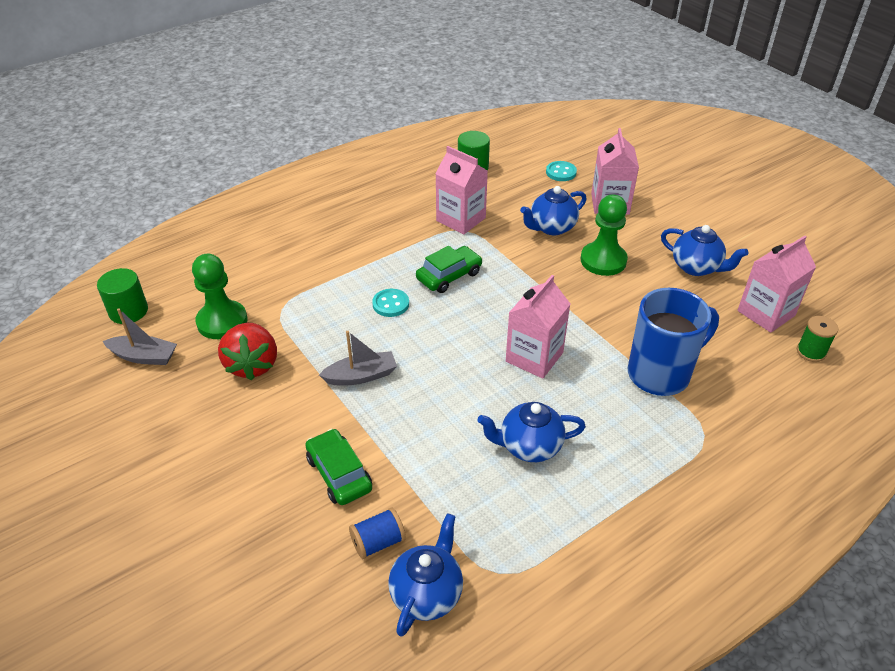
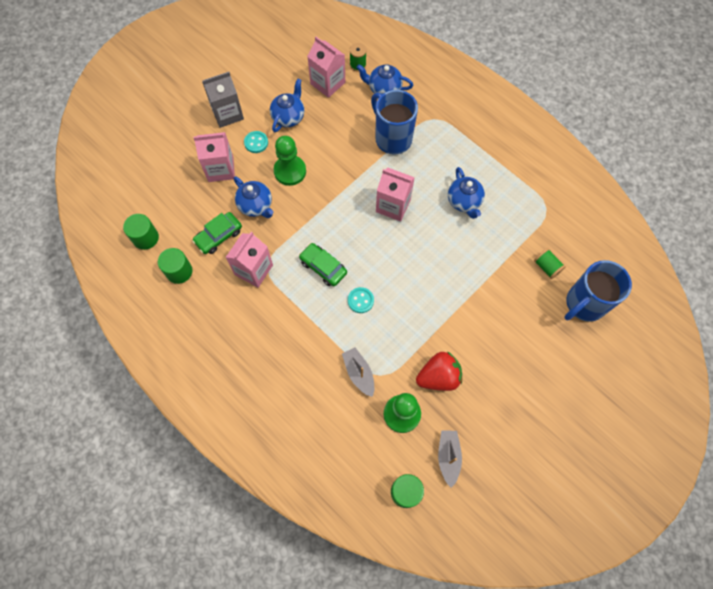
camera: 100 degrees left, 25 degrees up
(289, 585) = (584, 304): none -> blue mug
(339, 474) = (510, 298): green car -> green car (219, 236)
(361, 376) = (432, 304): grey boat -> grey boat (359, 373)
(378, 542) = (546, 267): blue spool -> green spool
(427, 593) = (567, 238): blue teapot -> blue teapot (384, 89)
(520, 148) = (145, 238): none -> green cylinder
(561, 172) = (180, 205): turquoise button -> turquoise button (256, 142)
(699, 214) = (227, 114): none -> grey carton

